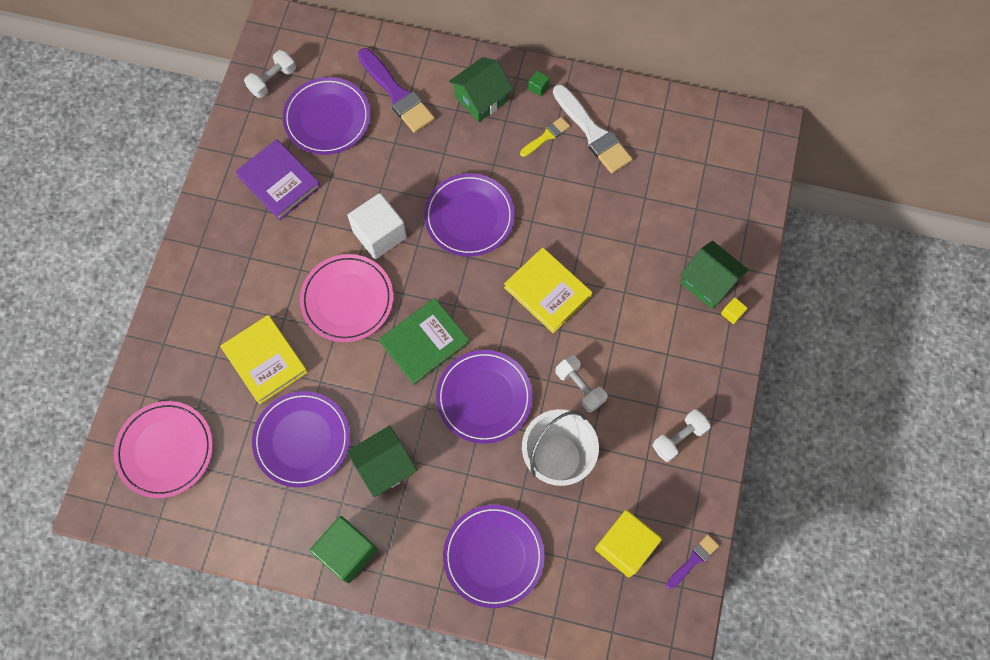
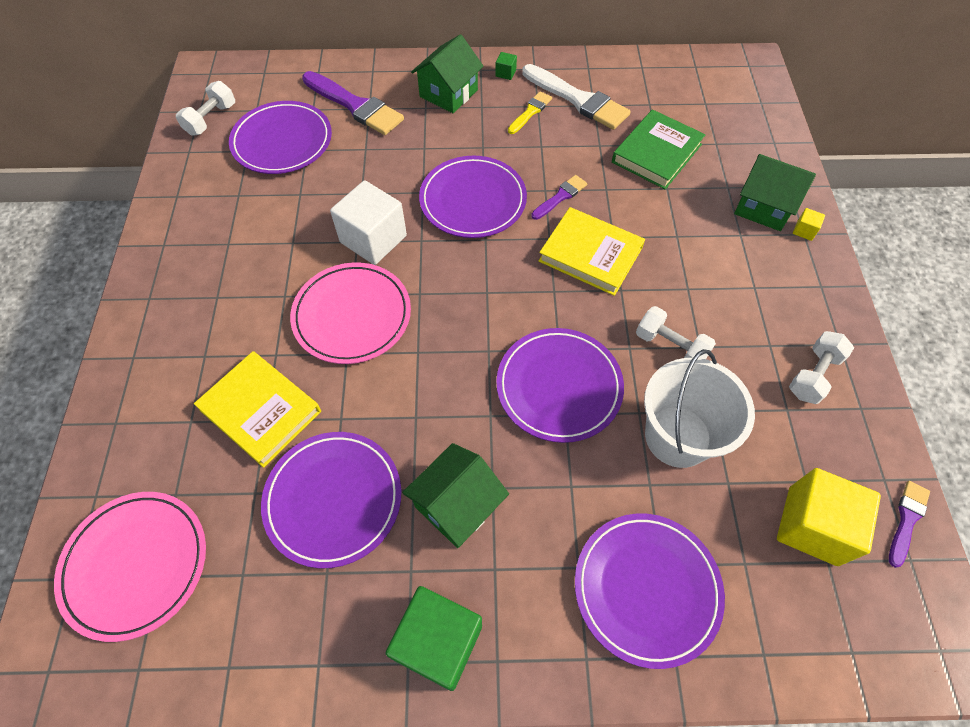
camera: 15 degrees left, 10 degrees down
(279, 182) = (238, 211): purple book -> none
(424, 343) = (463, 341): green book -> green book (656, 153)
(542, 231) = (560, 197): none -> purple brush

